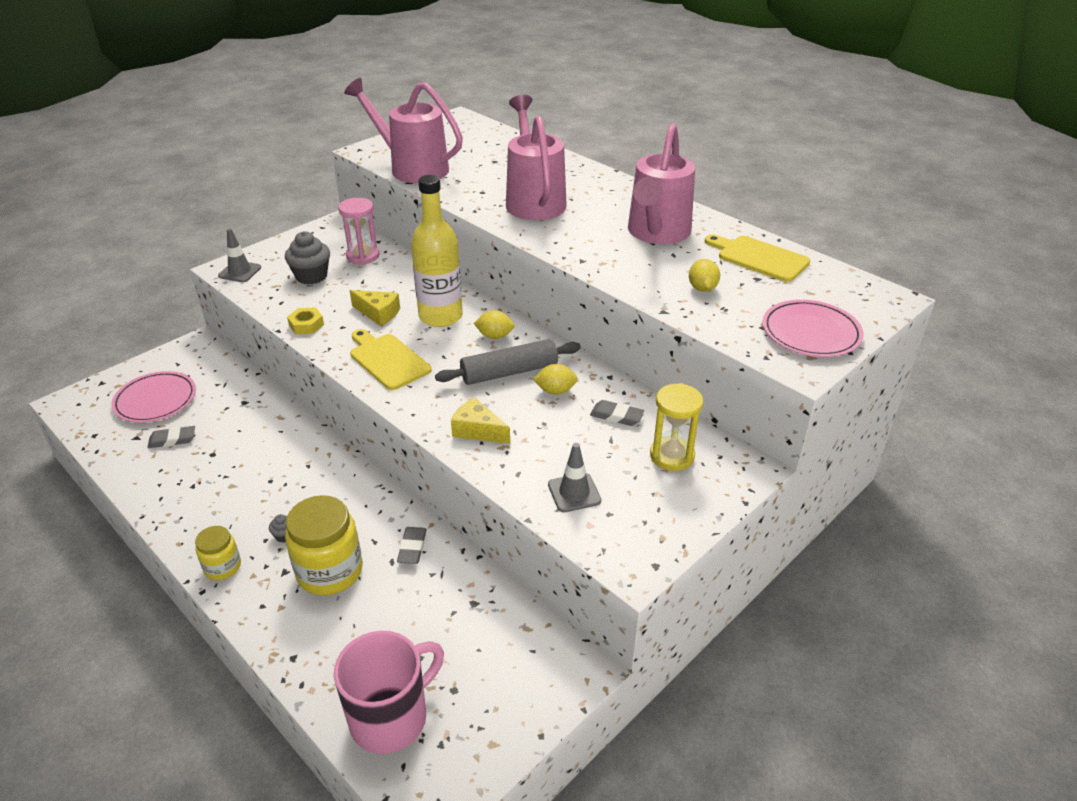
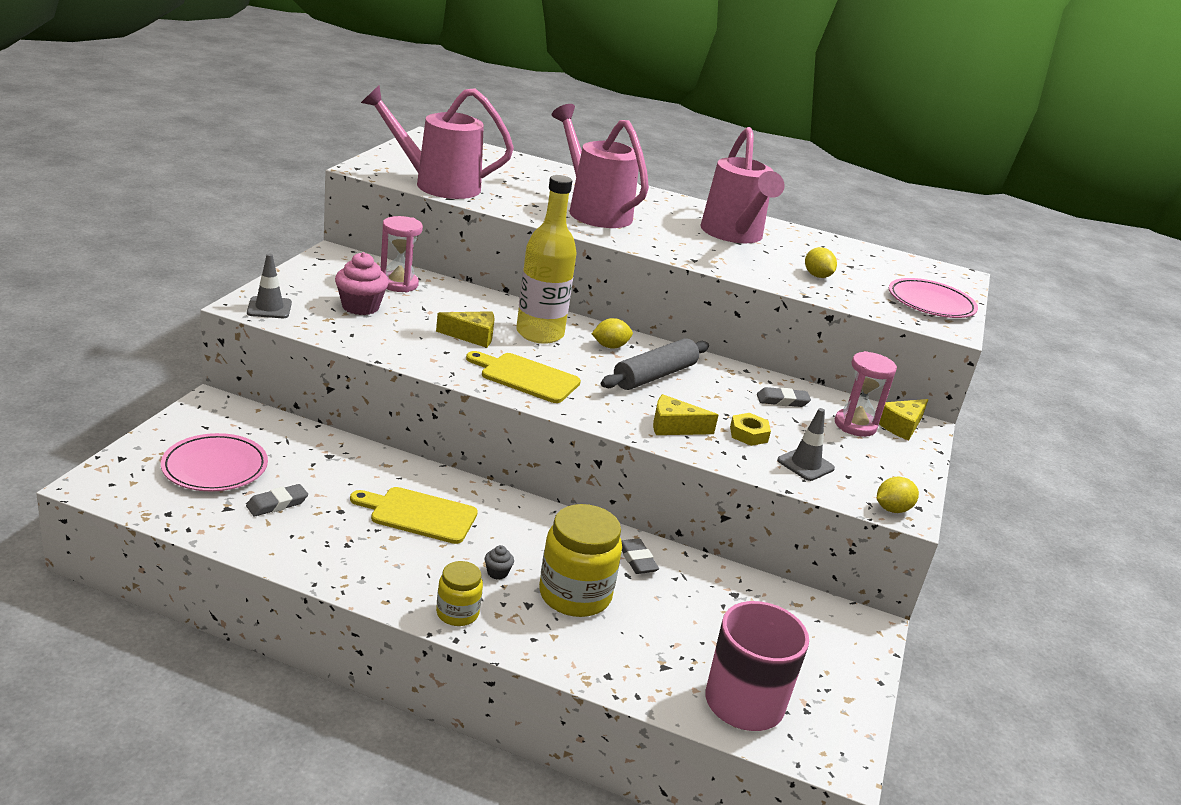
camera: 30 degrees left, 10 degrees down
(306, 325) = (404, 353): yellow nut -> yellow nut (748, 434)
(311, 276) = (360, 307): grey cupcake -> pink cupcake
(555, 391) = (711, 386): yellow lemon -> yellow lemon (892, 509)
(672, 456) = (855, 425): yellow hourglass -> pink hourglass
(725, 464) = (901, 426): none -> yellow cheese
(759, 258) = (836, 250): yellow cutting board -> yellow cutting board (419, 514)

